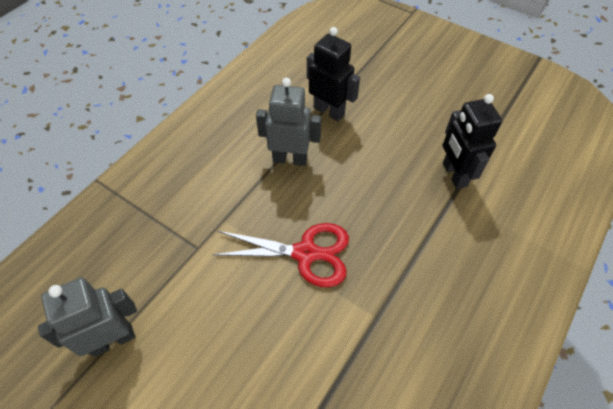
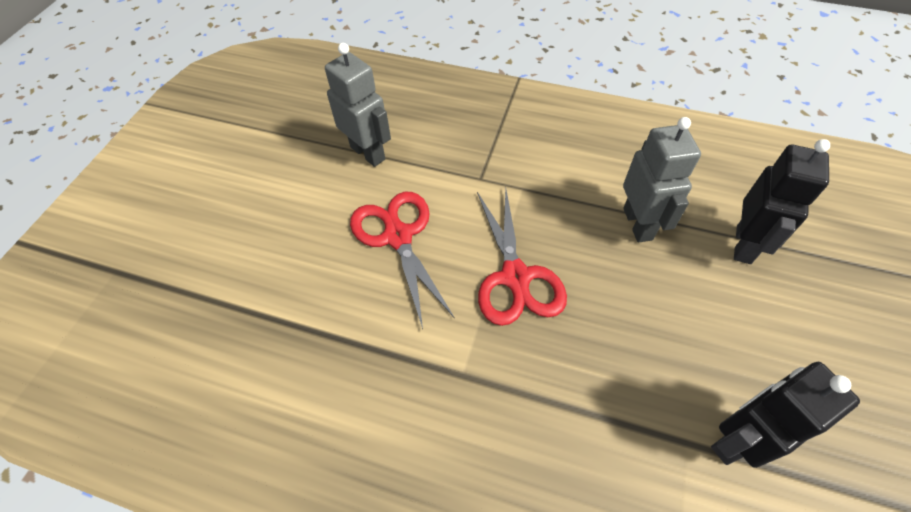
camera: 75 degrees right, 0 degrees up
(229, 335) = (398, 236): none -> red scissors

